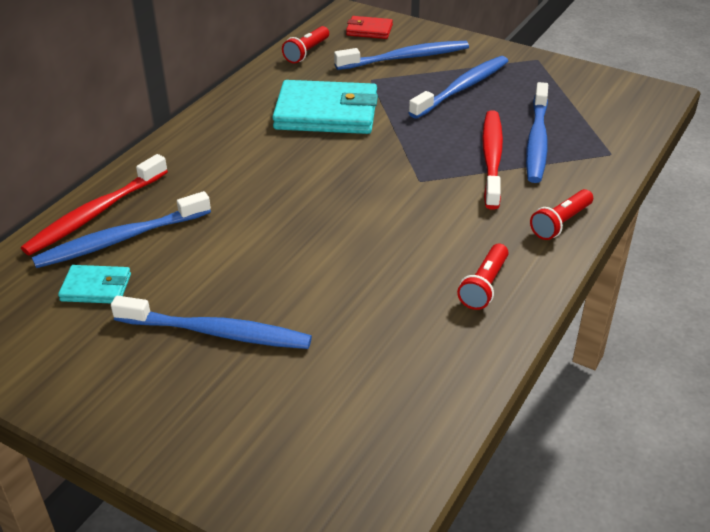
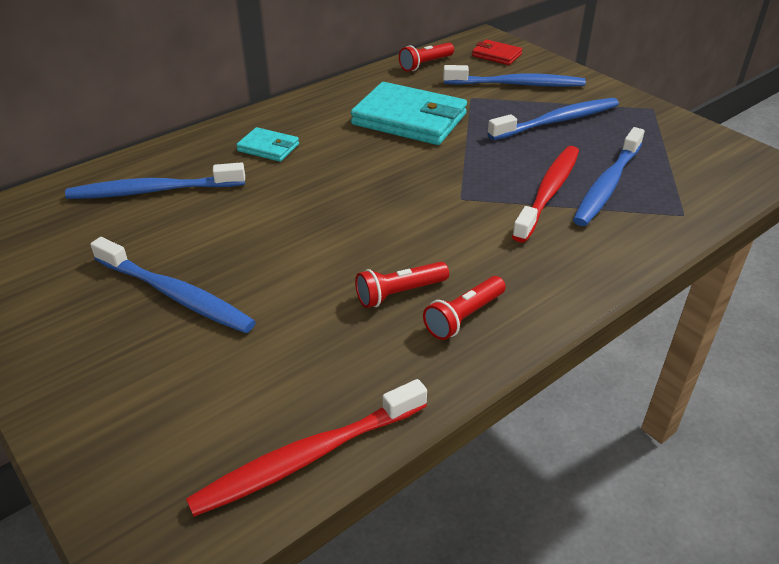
camera: 20 degrees right, 0 degrees up
(95, 213) = (148, 164): red toothbrush -> red toothbrush (307, 457)
(96, 287) = (103, 228): turquoise wallet -> turquoise wallet (268, 148)
(560, 223) = (585, 272): red flashlight -> red flashlight (399, 293)

